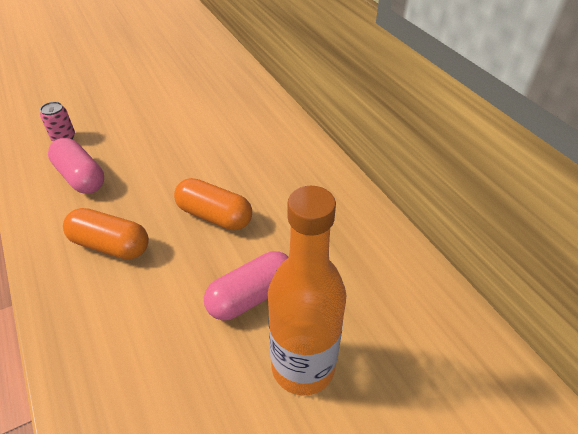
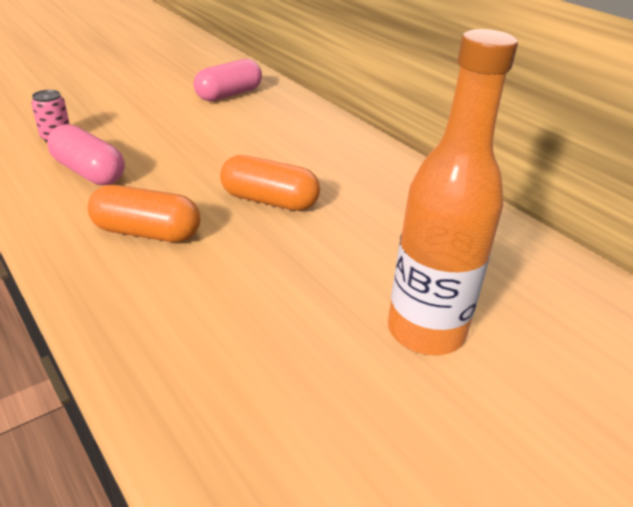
camera: 10 degrees left, 10 degrees down
(251, 296) = (340, 270): pink capsule -> pink capsule (229, 95)

